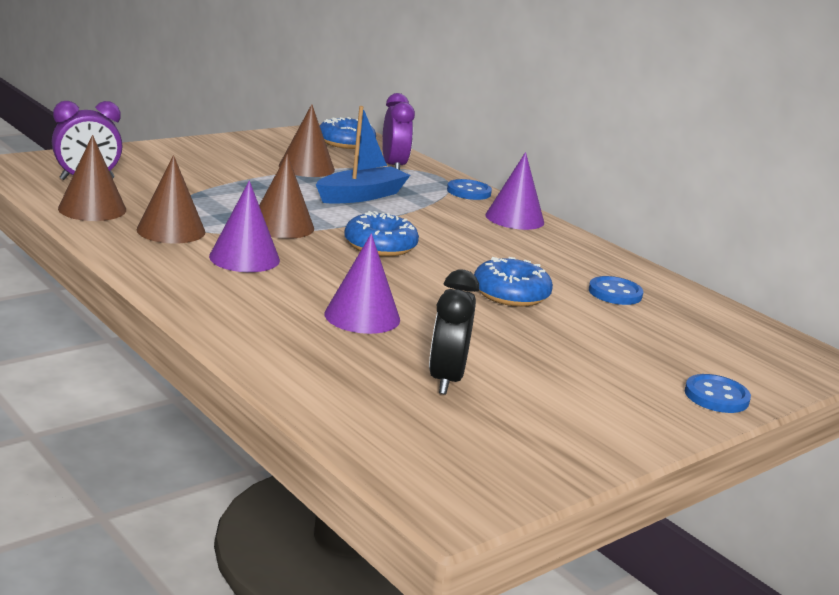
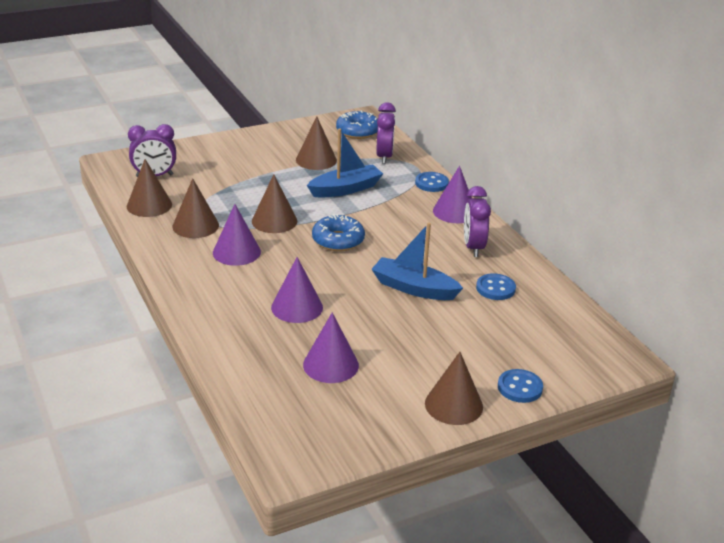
camera: 15 degrees right, 10 degrees up
(446, 379) = (330, 365): black clock -> purple cone
(510, 294) = (414, 288): blue donut -> blue boat
(560, 253) = (473, 247): none -> purple clock
(643, 419) = (453, 405): none -> brown cone

